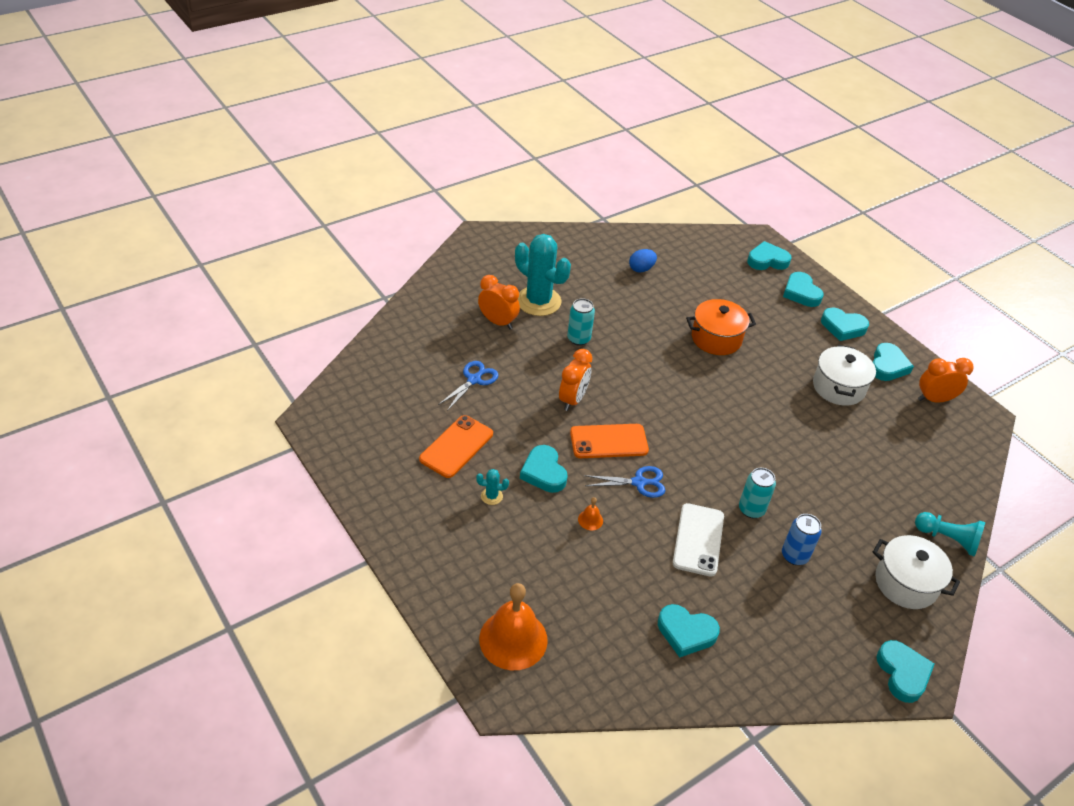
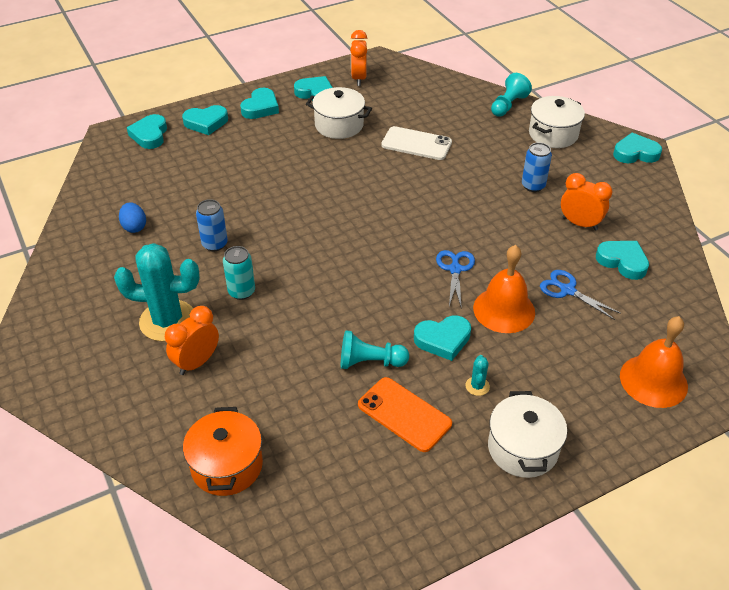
camera: 80 degrees left, 0 degrees up
(425, 526) = (522, 448): none -> white pot
(474, 380) = (296, 392): blue scissors -> blue scissors (567, 290)
(511, 423) = (370, 362): none -> turquoise pawn
(538, 301) = (167, 321): turquoise cactus -> turquoise cactus turned 45 degrees clockwise
(572, 400) = (338, 306): orange clock -> orange clock (579, 224)
(590, 520) = (504, 310): orange bell -> orange bell, size x2.43
(608, 441) = (400, 284): orange phone -> none
(632, 317) = (215, 244): none -> blue can
(686, 633) = (622, 261): turquoise heart -> turquoise heart turned 75 degrees counterclockwise
(698, 539) = (521, 239): white phone -> white phone (416, 144)
(716, 338) = (261, 188): orange pot -> orange pot (227, 465)
(751, 509) = (484, 202): turquoise can -> none

